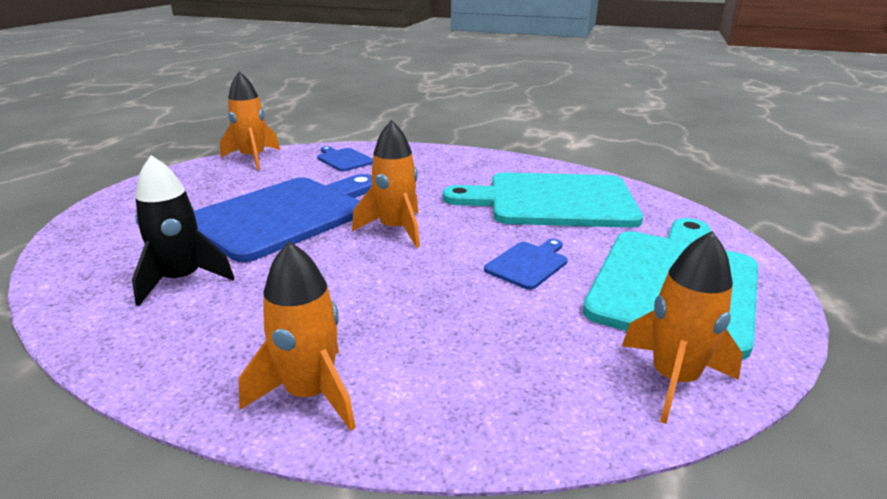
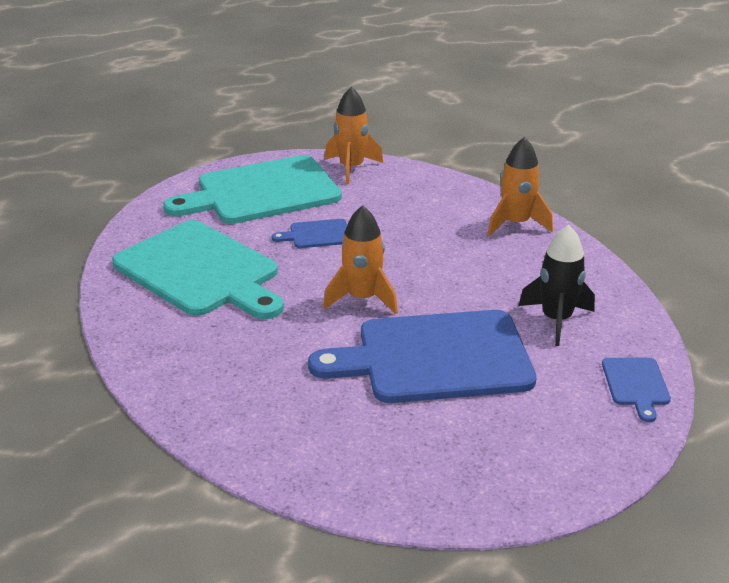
camera: 140 degrees left, 5 degrees up
(253, 158) = (391, 496): orange rocket -> none
(344, 159) = (287, 432): blue cutting board -> blue cutting board (636, 384)

